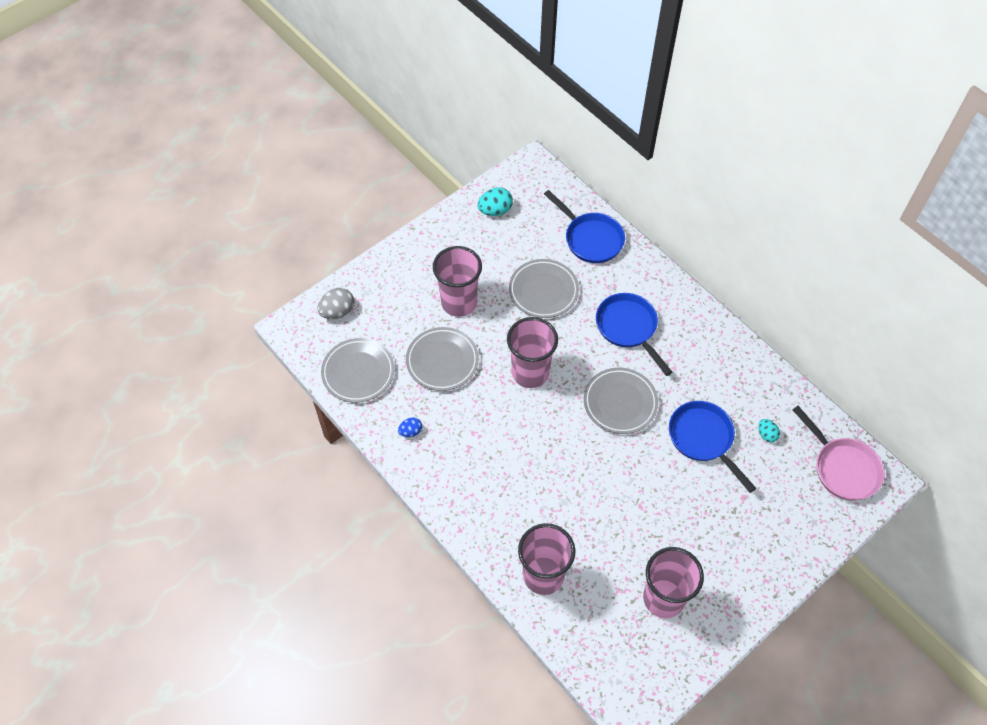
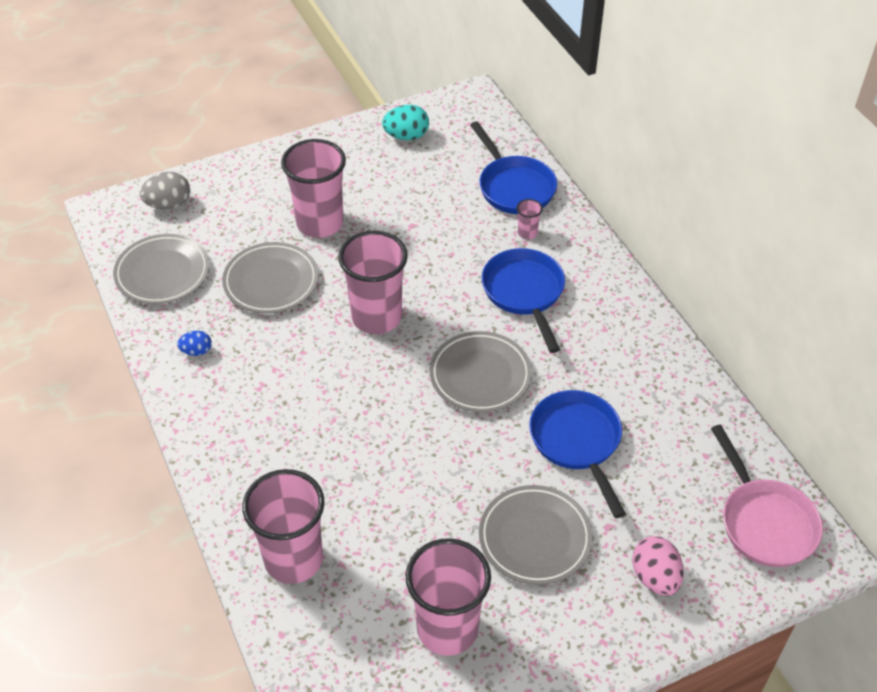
camera: 15 degrees right, 10 degrees down
(543, 291) = (431, 231): grey plate -> grey plate (535, 538)
(613, 277) = (527, 233): none -> pink cup
(766, 434) = (668, 456): turquoise egg -> none
(785, 526) = (655, 577): none -> pink egg

